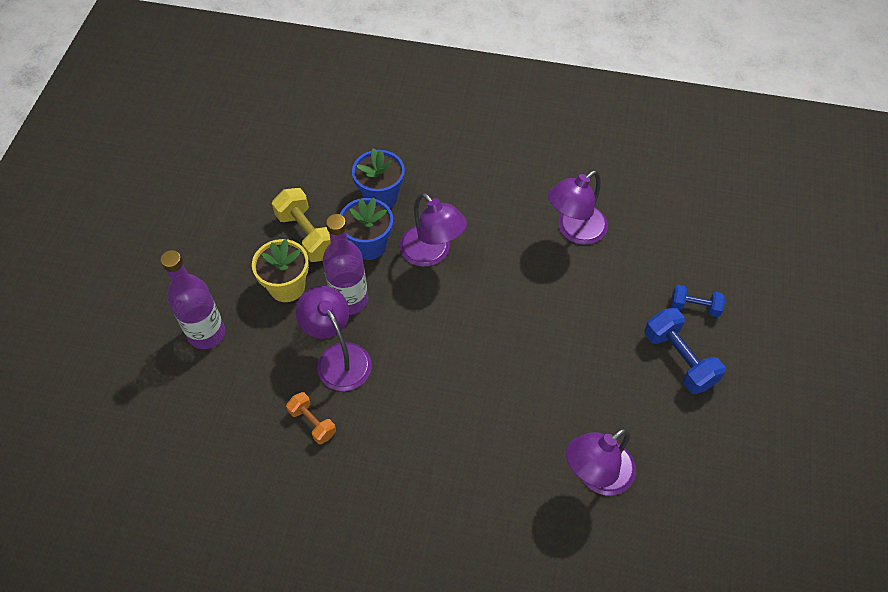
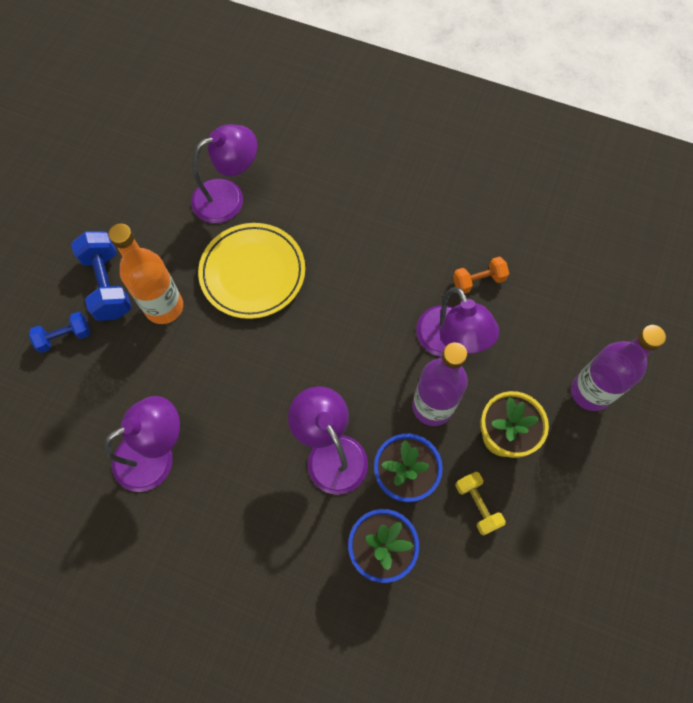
camera: 170 degrees left, 10 degrees up
(307, 235) = (477, 505): yellow dumbbell -> yellow dumbbell, size x0.61
(312, 423) = (478, 281): orange dumbbell -> orange dumbbell turned 75 degrees counterclockwise
(542, 394) = (253, 273): none -> yellow plate
(616, 347) = (164, 307): none -> orange bottle
(694, 306) = (65, 337): blue dumbbell -> blue dumbbell turned 45 degrees counterclockwise

